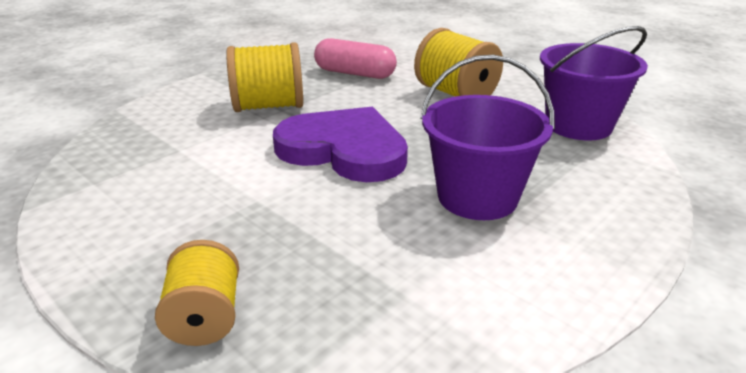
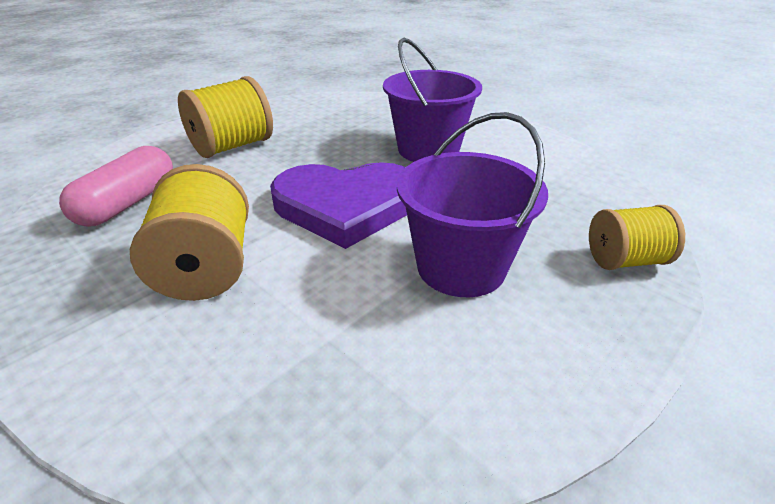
camera: 90 degrees left, 5 degrees up
(344, 150) = (346, 206): purple heart -> purple heart turned 120 degrees counterclockwise
(578, 125) = (318, 107): purple bucket -> purple bucket (461, 267)

